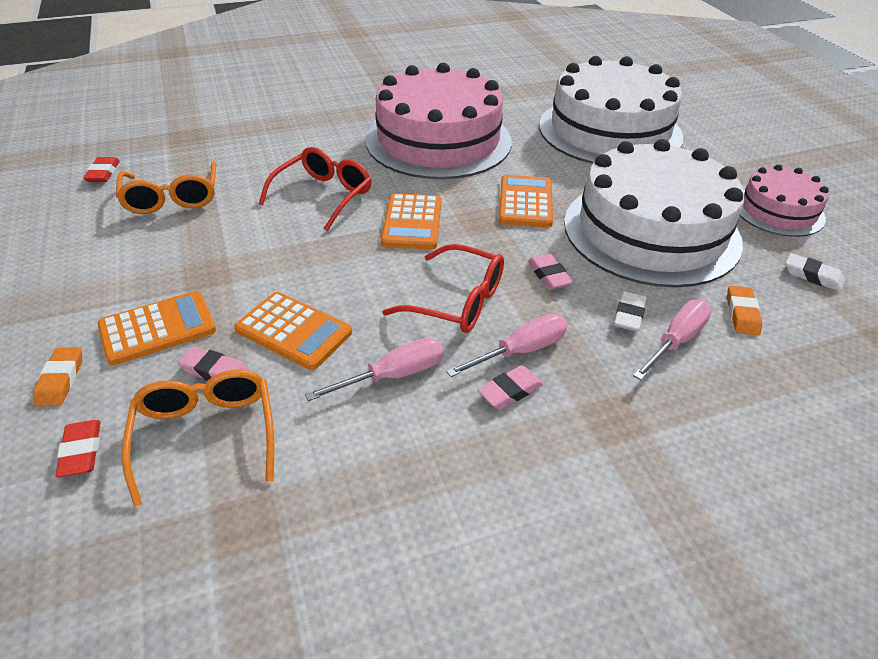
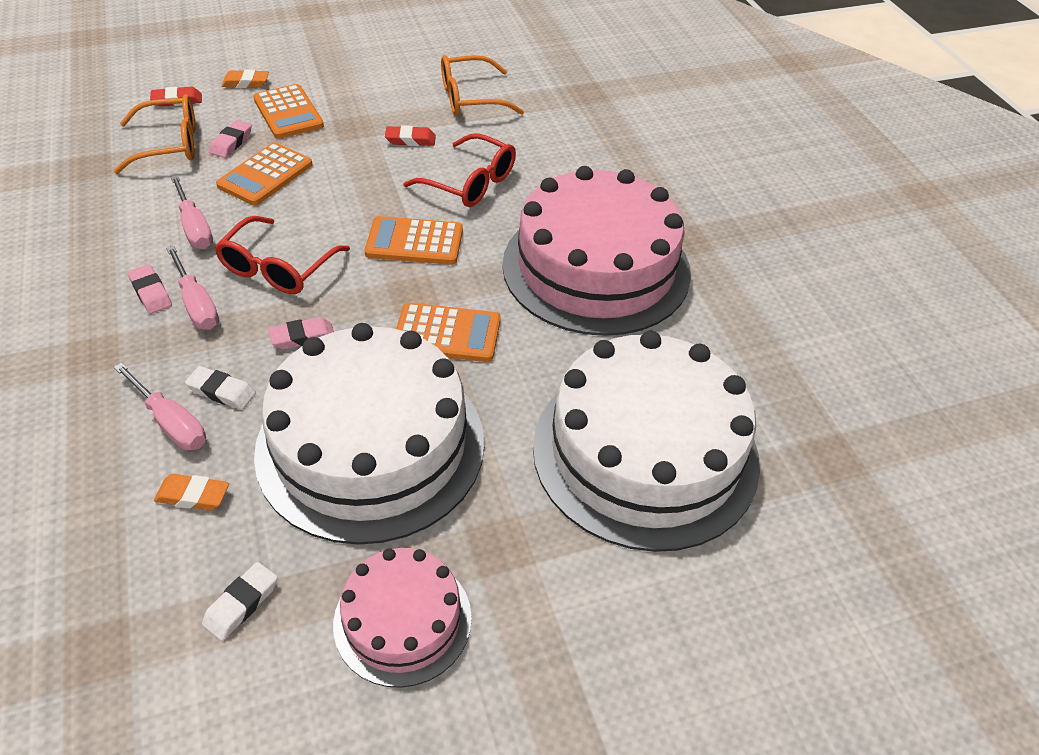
camera: 90 degrees right, 5 degrees up
(103, 173) = (514, 59): red eraser -> red eraser (410, 140)

